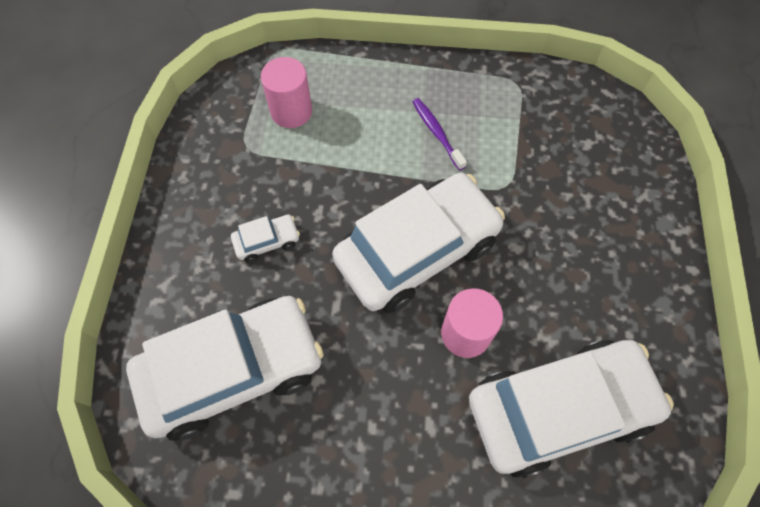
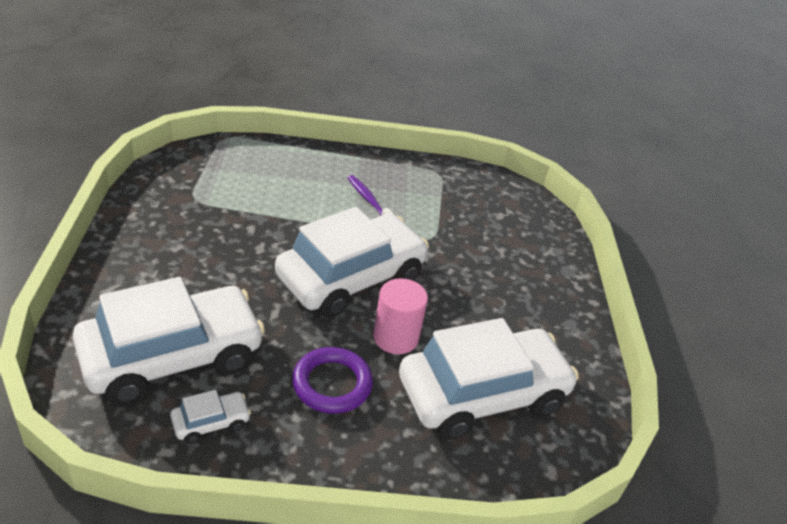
camera: 10 degrees left, 25 degrees down
(267, 241) = (211, 264): white car -> white car (211, 422)
(291, 111) = (238, 178): pink cylinder -> none
(397, 401) = (332, 384): none -> purple ring

